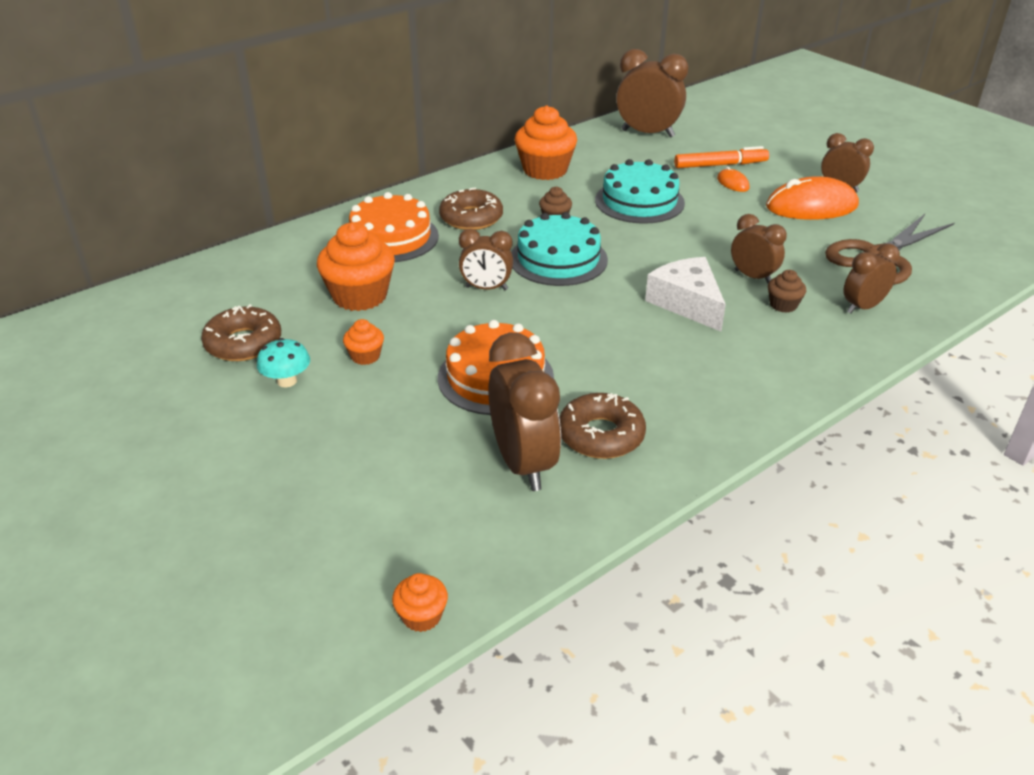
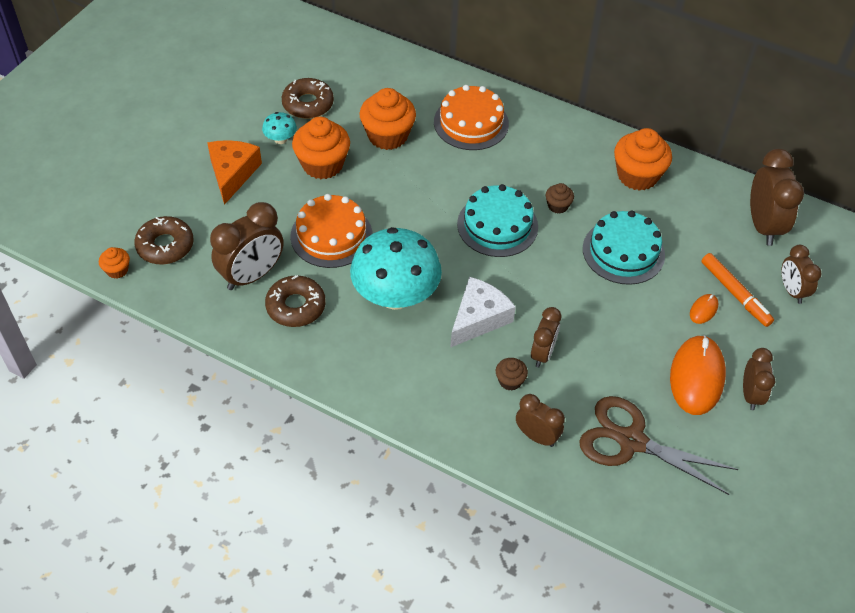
camera: 65 degrees right, 15 degrees up
(313, 440) = (232, 173): none -> orange cheese
(365, 356) = (322, 164): orange cupcake -> orange cupcake, size x2.05
(471, 218) = (527, 156): brown donut -> brown donut (165, 246)
(486, 288) = (433, 197): brown clock -> brown clock (791, 291)
(625, 351) = (395, 296): none -> turquoise mushroom
(811, 206) = (696, 377): orange mouse -> orange mouse turned 45 degrees clockwise

